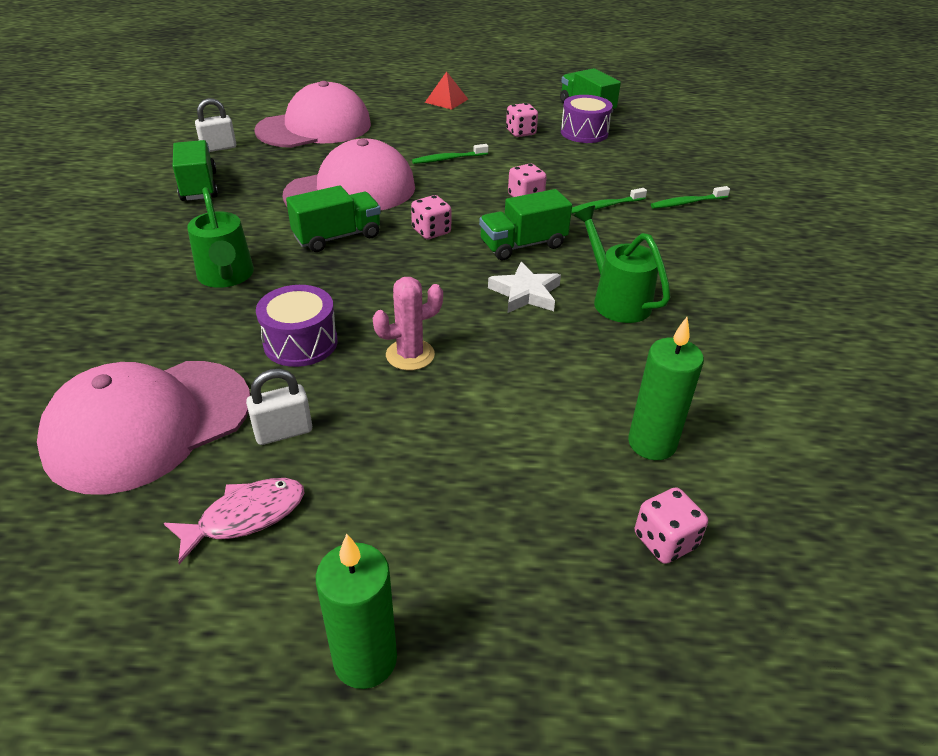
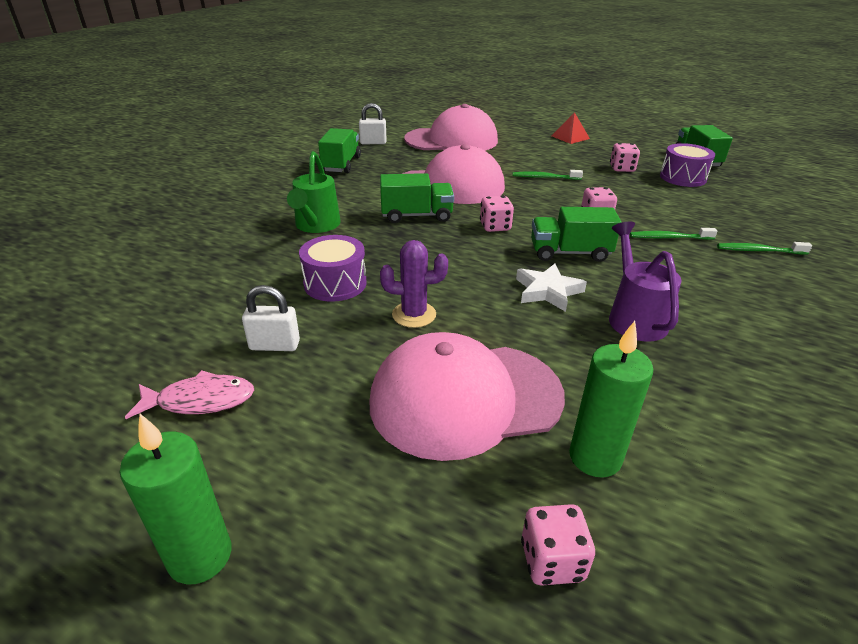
camera: 25 degrees right, 5 degrees down
(149, 424) = (188, 312): pink cap -> pink cap (465, 398)
(410, 355) = (414, 315): pink cactus -> purple cactus
(616, 300) = (634, 317): green watering can -> purple watering can

